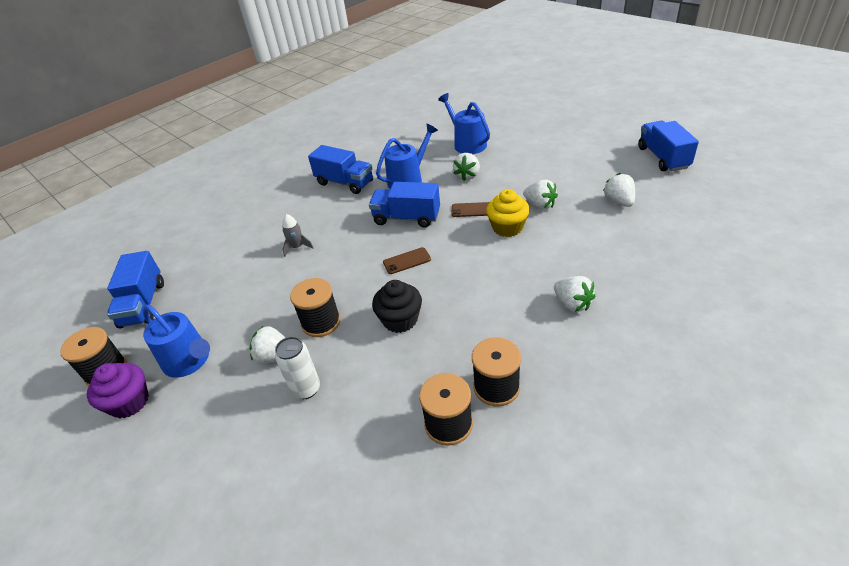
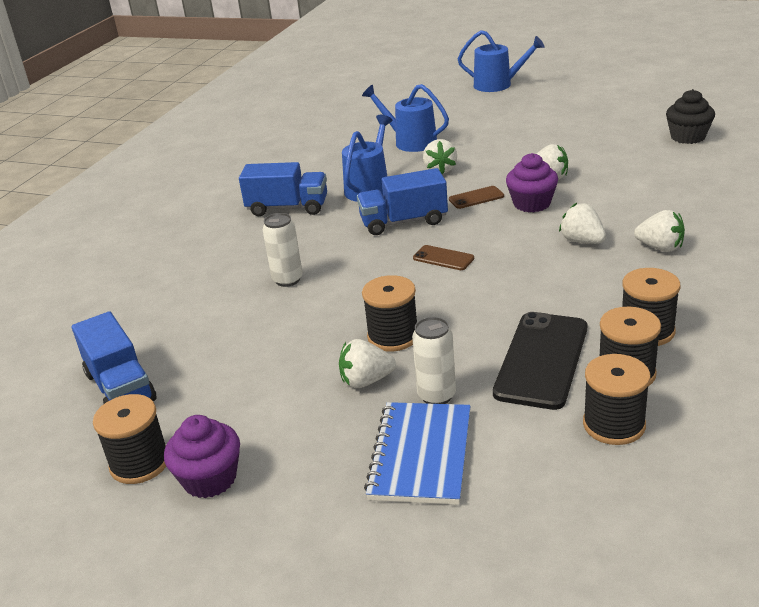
camera: 25 degrees left, 10 degrees down
(189, 361) = (253, 418): blue watering can -> blue watering can (497, 85)
(256, 440) = (421, 455): none -> blue notebook
(297, 247) = (287, 280): grey rocket -> white can
(399, 385) = (542, 360): none -> black phone
(400, 320) = (487, 308): black cupcake -> black cupcake (688, 137)
(400, 472) = (614, 425): none -> black spool
(407, 261) = (443, 258): brown phone -> brown phone turned 75 degrees clockwise
(507, 227) = (531, 204): yellow cupcake -> purple cupcake
(619, 201) = (629, 157): white strawberry -> white strawberry (582, 241)
(663, 158) = (641, 113): blue truck -> none

